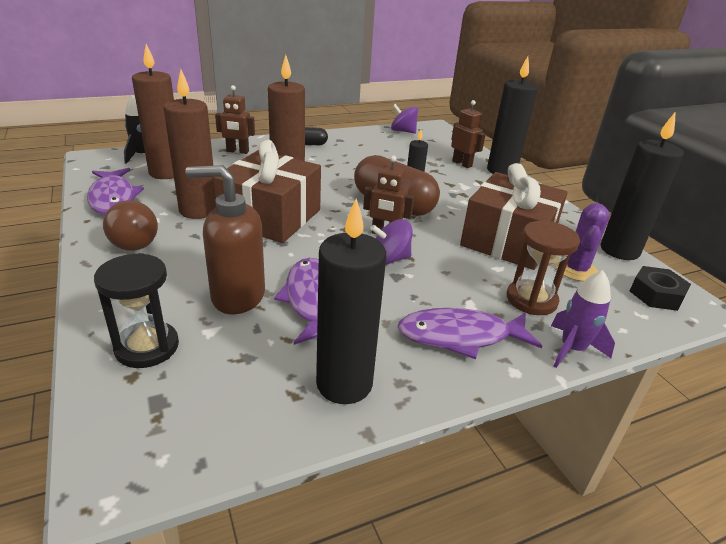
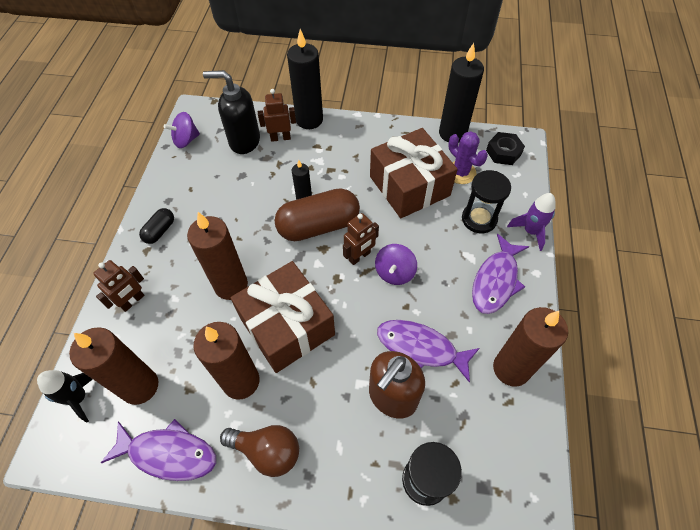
camera: 55 degrees left, 25 degrees up
(344, 384) = (511, 369): black candle -> brown candle
(435, 151) = (244, 141): none -> black soap dispenser
(531, 300) = (479, 219): brown hourglass -> black hourglass

